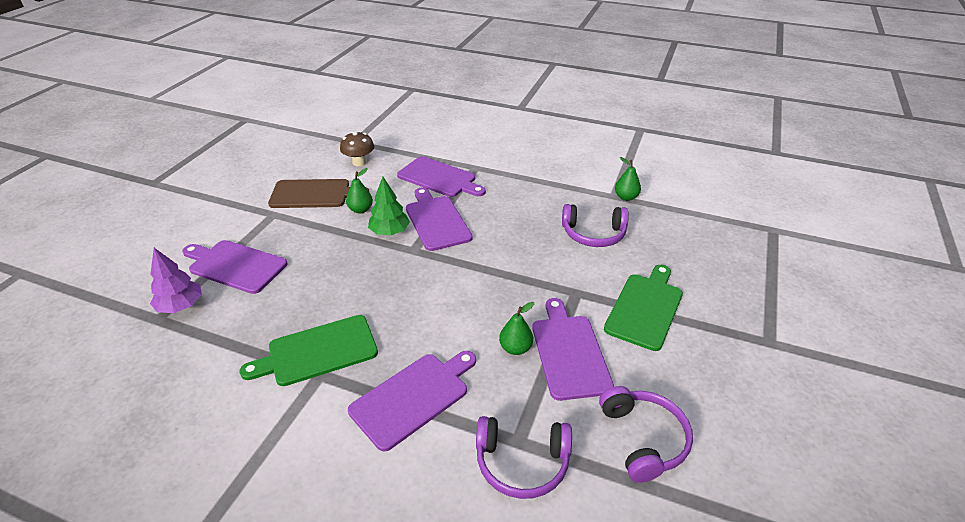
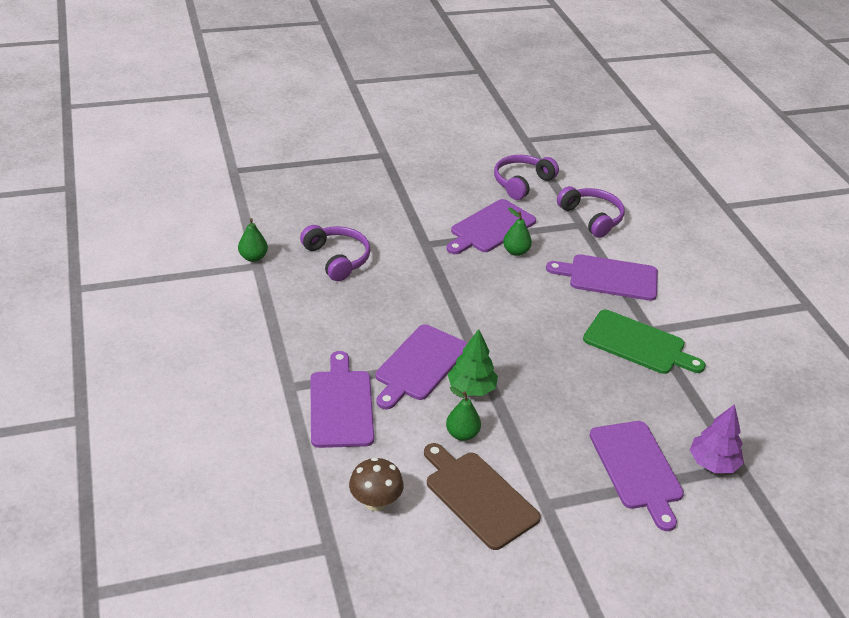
camera: 130 degrees left, 0 degrees up
(645, 308) = (407, 208): green cutting board -> none

